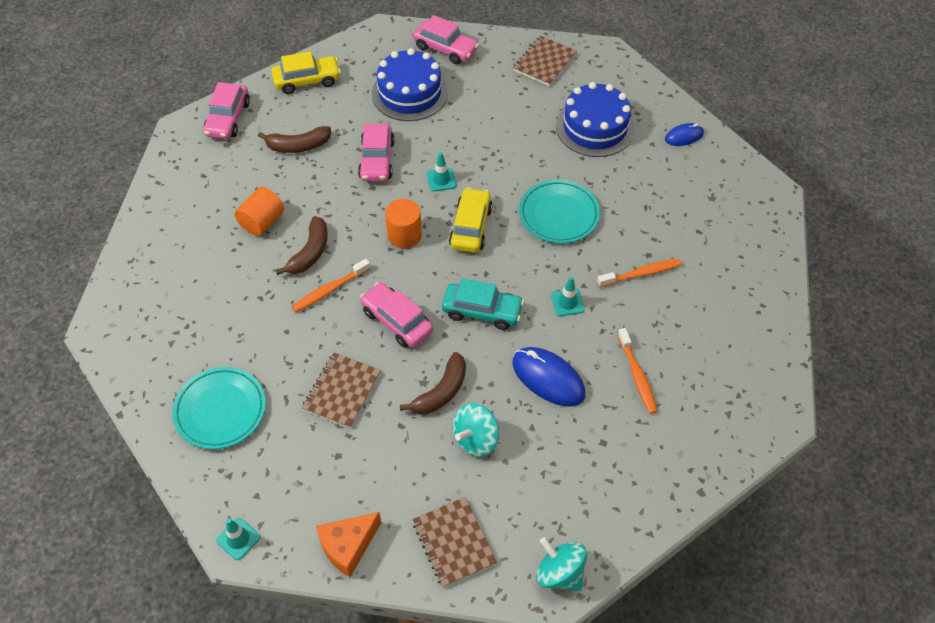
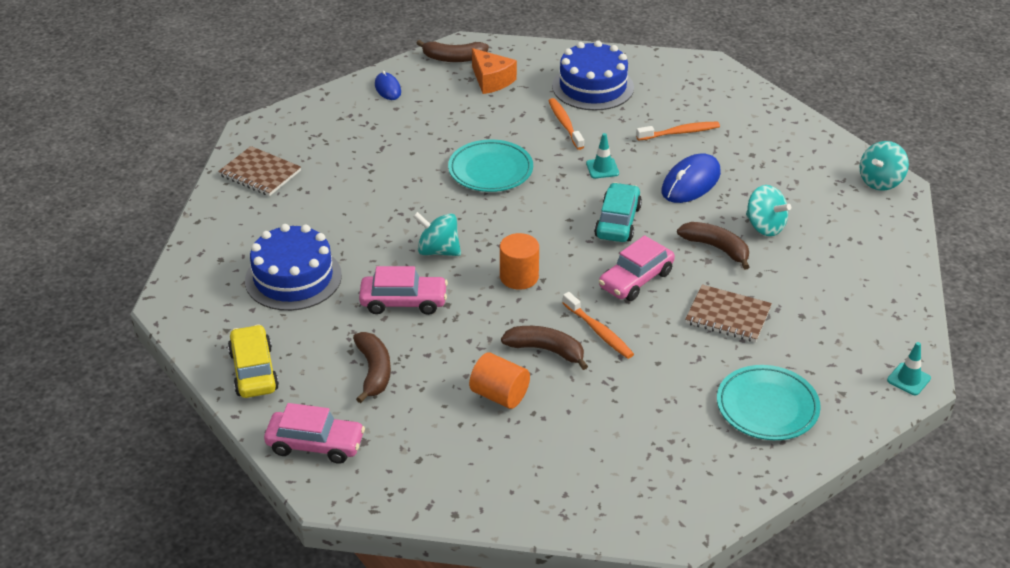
camera: 90 degrees left, 15 degrees down
(348, 546) = (894, 304): orange cheese -> orange cheese (491, 80)
(441, 180) = (438, 251): turquoise traffic cone -> turquoise spinning top
(445, 49) = (218, 249): pink car -> none
(454, 543) = (871, 239): brown notebook -> none
(470, 227) = (507, 229): yellow car -> none
(595, 127) = (368, 142): blue cake -> blue cake (593, 87)
(747, 184) = (453, 58): none -> brown banana

